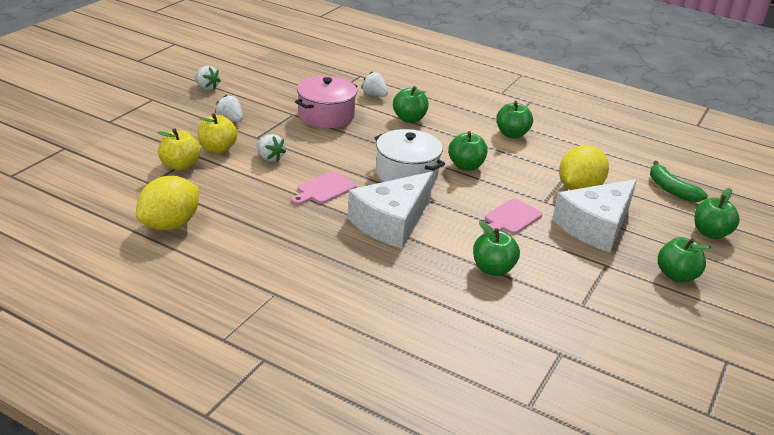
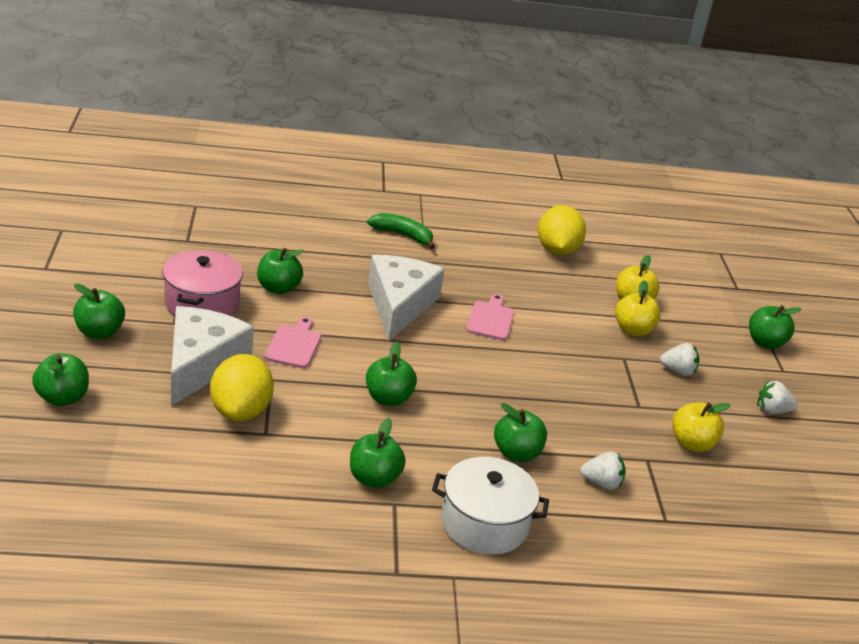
camera: 145 degrees right, 0 degrees up
(129, 114) = (765, 343): none -> green apple
(269, 158) = (578, 336): white strawberry -> none
(290, 92) = (691, 444): none -> yellow apple
(326, 115) = (606, 418): pink pot -> pink pot (202, 303)
(406, 173) = (438, 364): white pot -> white pot (484, 523)
(671, 189) = (121, 453): green banana -> green banana (403, 235)

